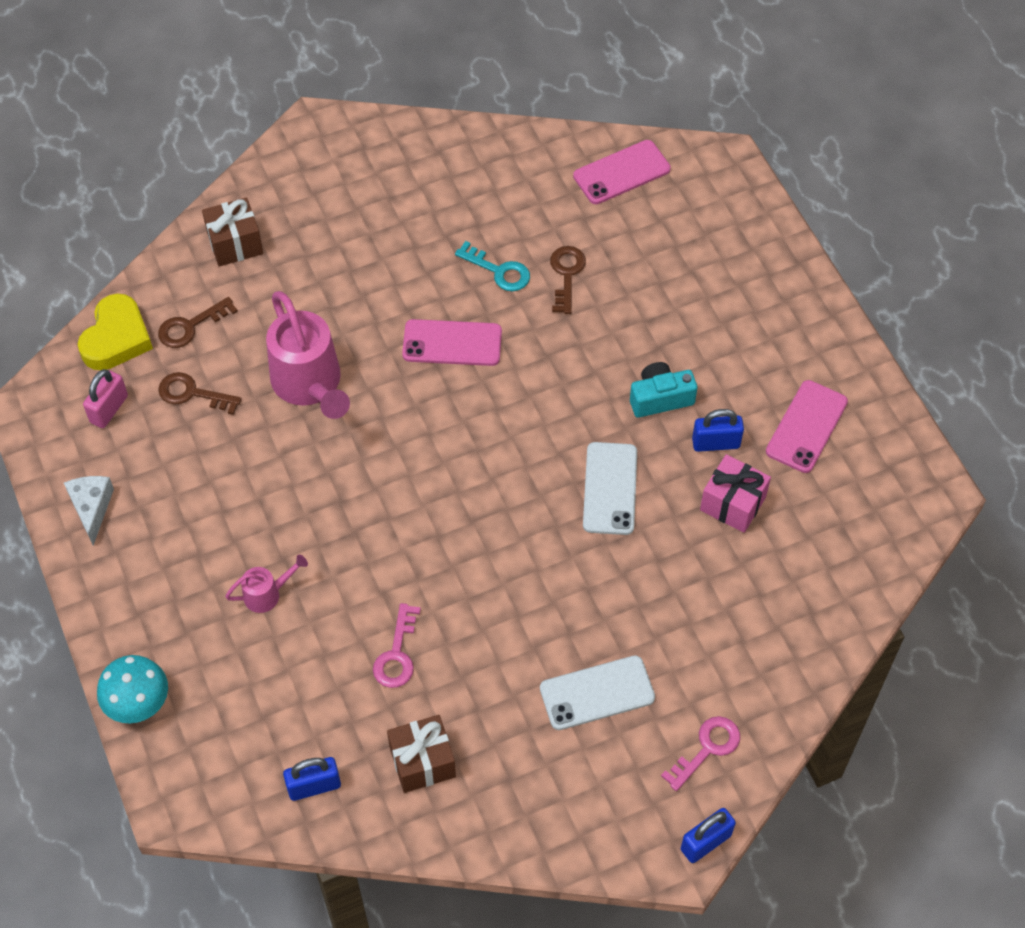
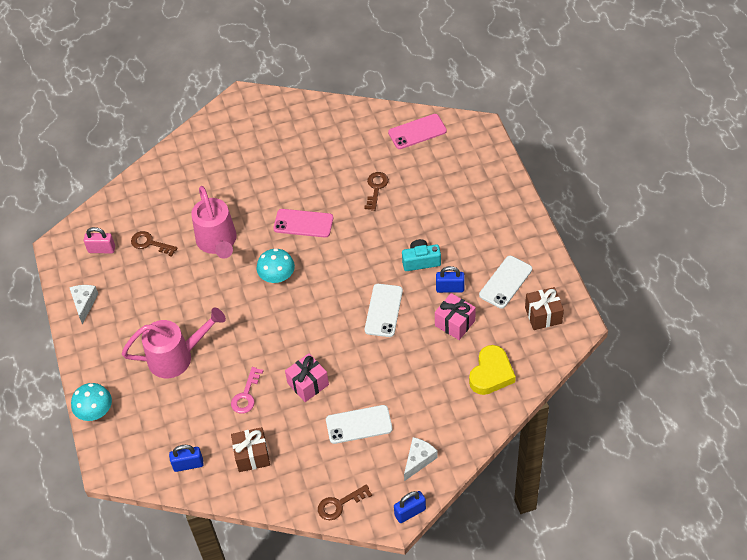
camera: 10 degrees right, 5 degrees down
(109, 409) = (102, 249): pink padlock -> pink padlock turned 60 degrees clockwise
(116, 338) = (111, 210): yellow heart -> yellow heart (491, 373)
(190, 326) = (154, 206): brown key -> brown key (339, 504)
(235, 243) = (186, 161): brown gift -> brown gift (543, 315)
(267, 594) = (177, 357): pink watering can -> pink watering can, size x2.11
(421, 440) = (277, 277): none -> turquoise mushroom
(499, 271) = (336, 184): turquoise key -> none
(500, 627) = (308, 384): none -> pink gift
(707, 748) = (418, 460): pink key -> white cheese
(806, 427) = (505, 282): pink phone -> white phone

